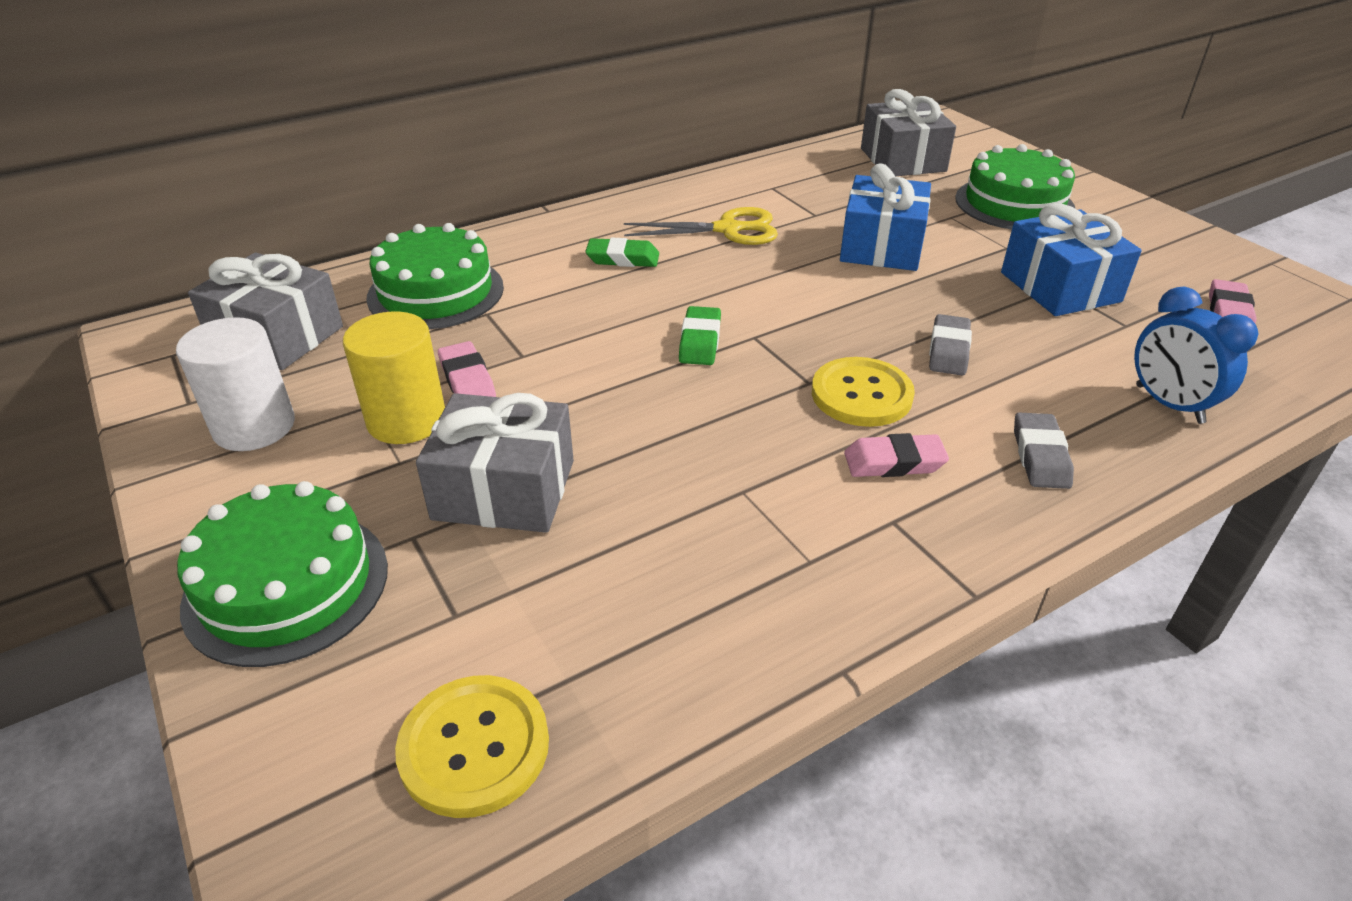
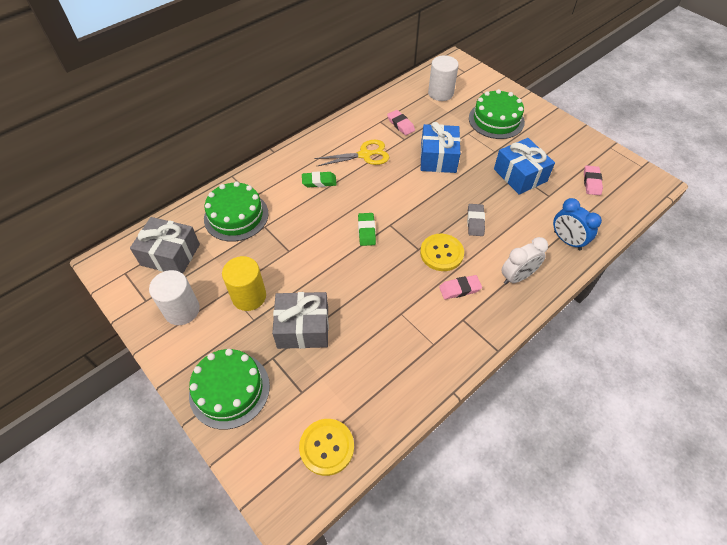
camera: 10 degrees left, 15 degrees up
(467, 380) = (268, 269): pink eraser -> pink eraser (400, 124)
(902, 160) = (440, 93): grey gift -> white cylinder
(1040, 456) = (517, 277): grey eraser -> white clock

